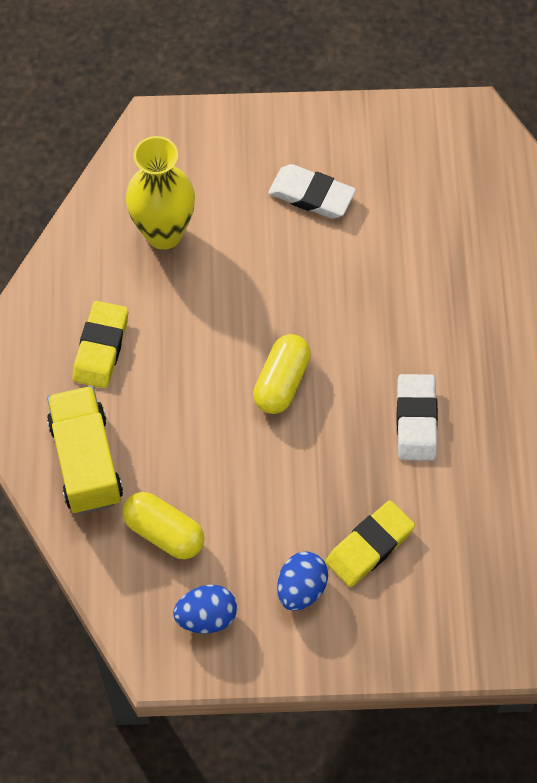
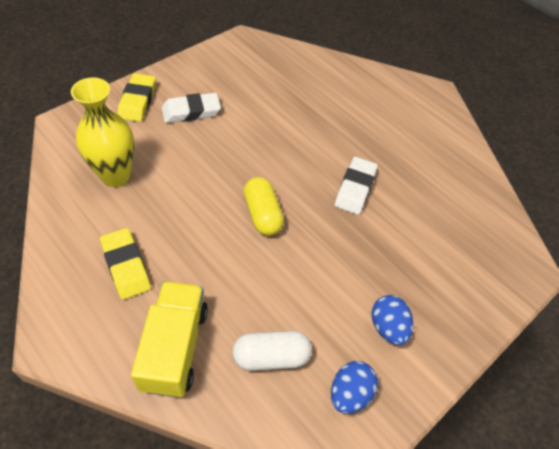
camera: 45 degrees left, 10 degrees down
(86, 461) = (175, 347): yellow truck -> yellow truck turned 60 degrees clockwise
(164, 532) = (271, 356): yellow capsule -> white capsule
(369, 546) = (399, 272): yellow eraser -> yellow eraser (137, 101)
(416, 420) = (355, 188): white eraser -> white eraser turned 60 degrees clockwise

